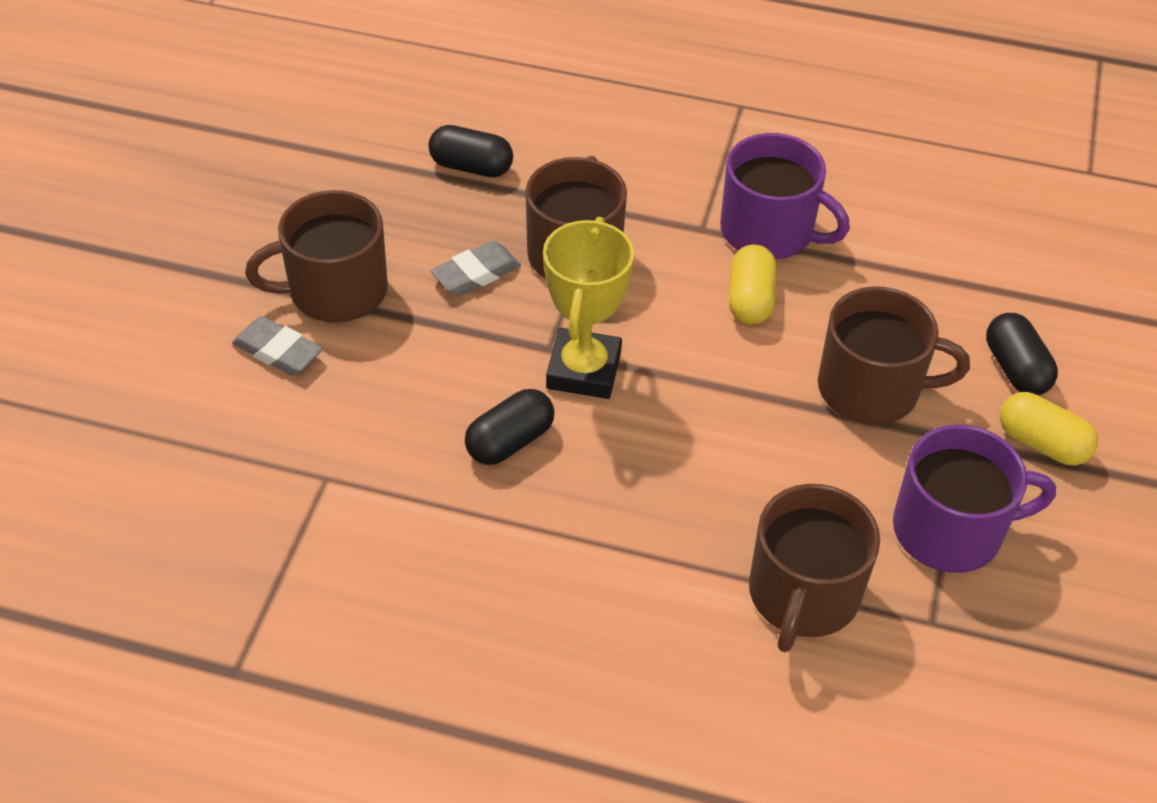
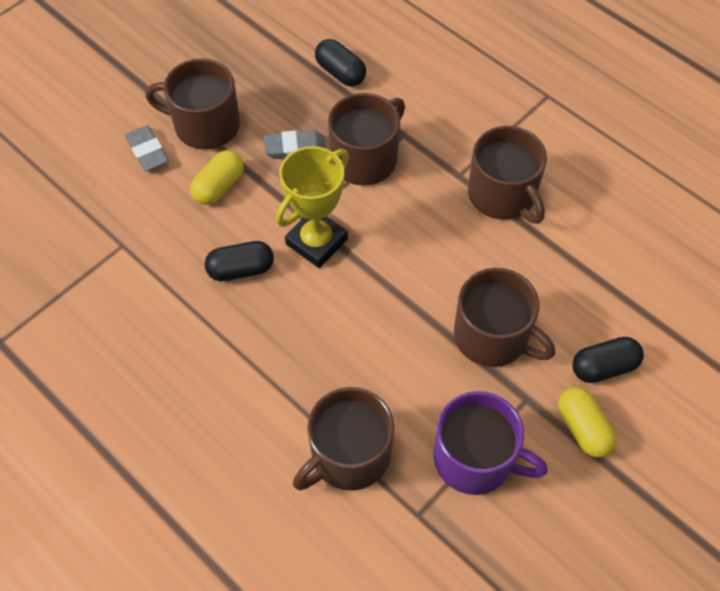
camera: 30 degrees right, 10 degrees up
(750, 299) = (456, 238): yellow capsule -> yellow capsule (219, 186)
(769, 231) = (503, 195): purple mug -> brown mug
(1015, 369) = (603, 367): black capsule -> black capsule turned 60 degrees clockwise

